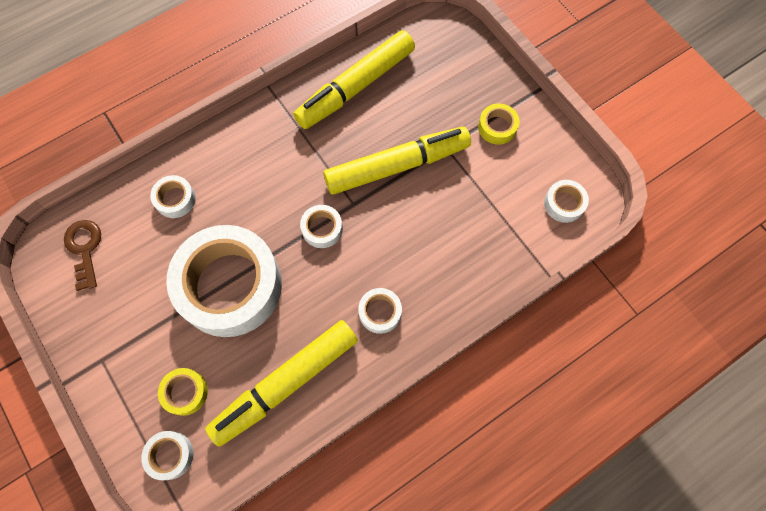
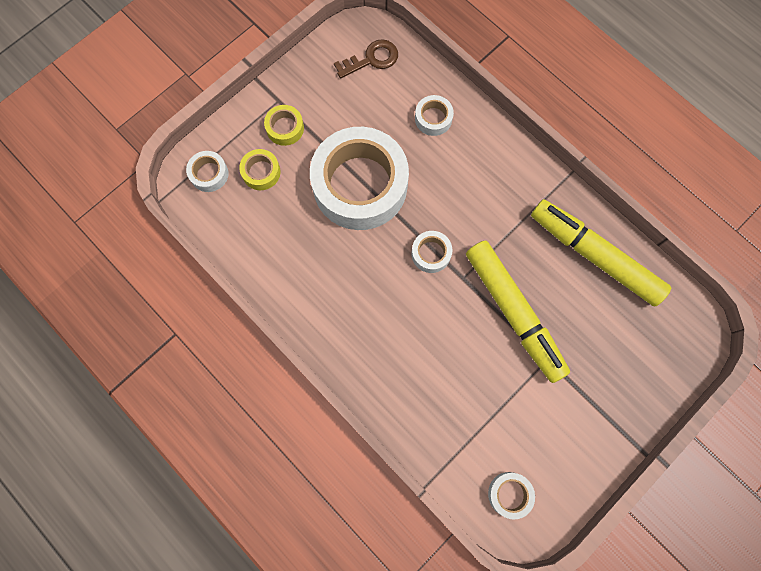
camera: 80 degrees right, 5 degrees up
(286, 383) = (280, 252): yellow marker -> none
(380, 312) = (358, 322): white tape -> none
(497, 127) = (584, 411): yellow tape -> yellow tape (285, 128)

